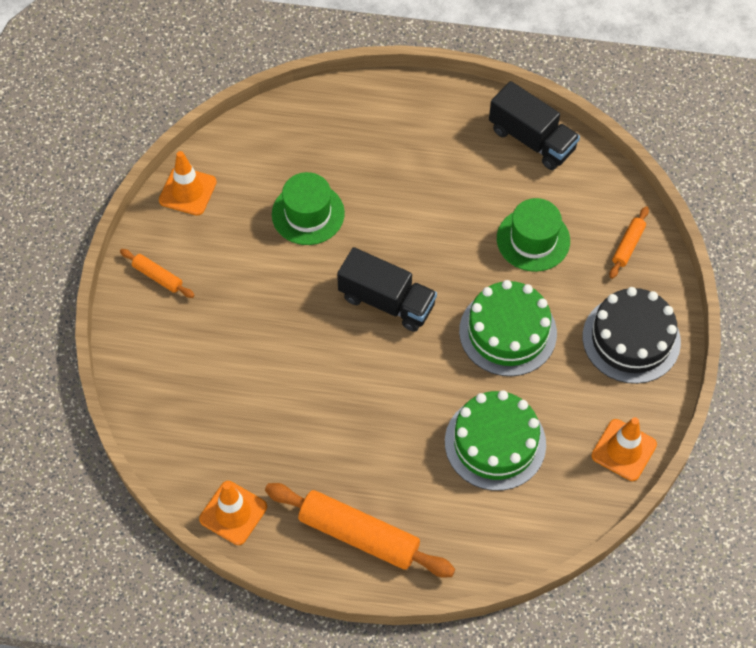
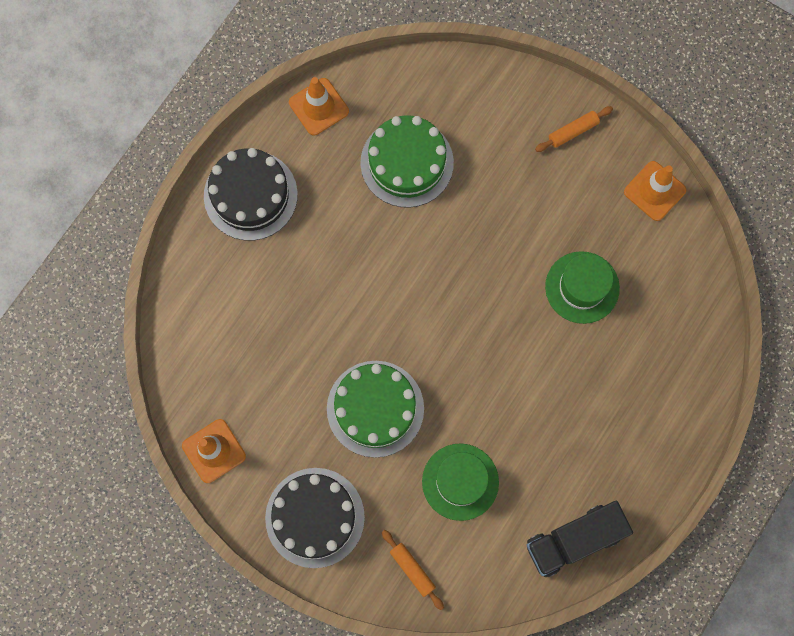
camera: 115 degrees right, 15 degrees up
(359, 535) = (250, 195): orange rolling pin -> black cake
(387, 301) = (456, 316): black truck -> none
(495, 443) = (275, 344): green cake -> green cake (407, 163)

